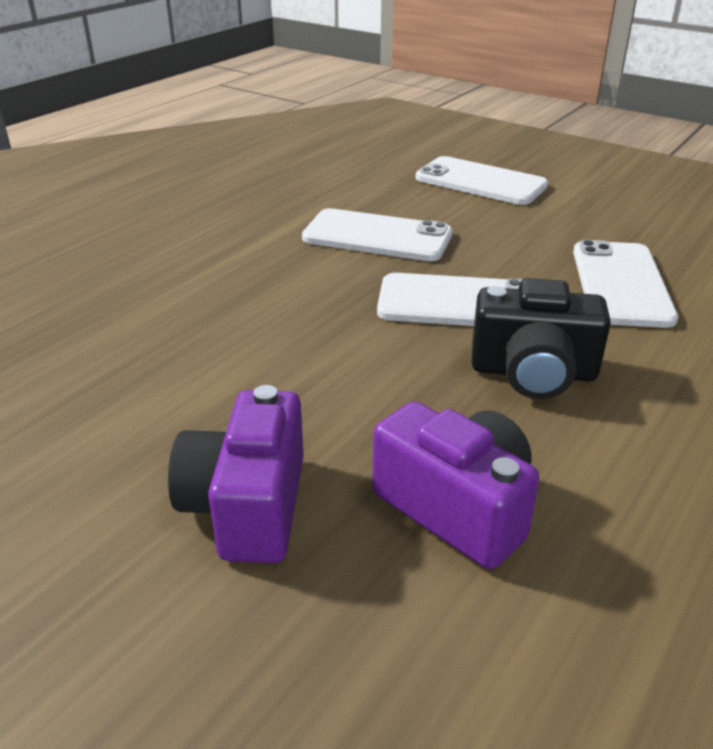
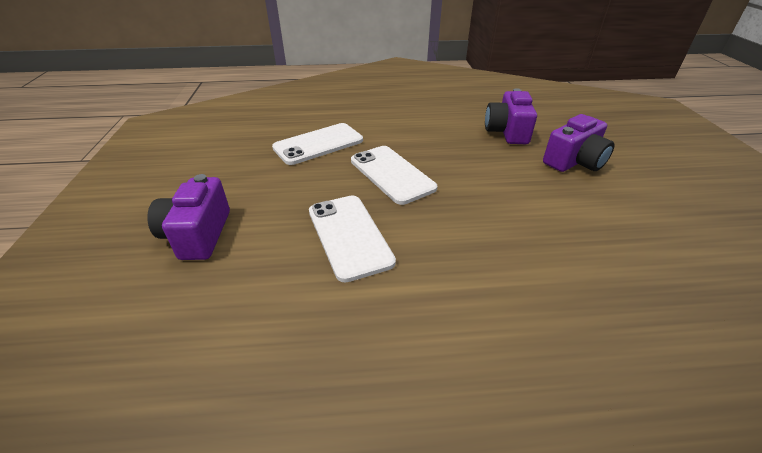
camera: 130 degrees left, 5 degrees up
(480, 182) = (198, 235): white phone -> purple camera
(533, 372) = (420, 142): black camera -> none

